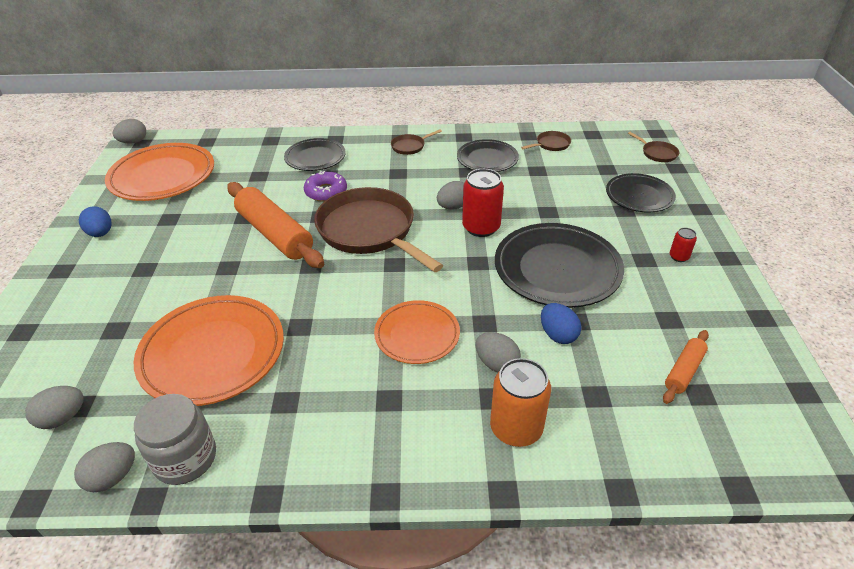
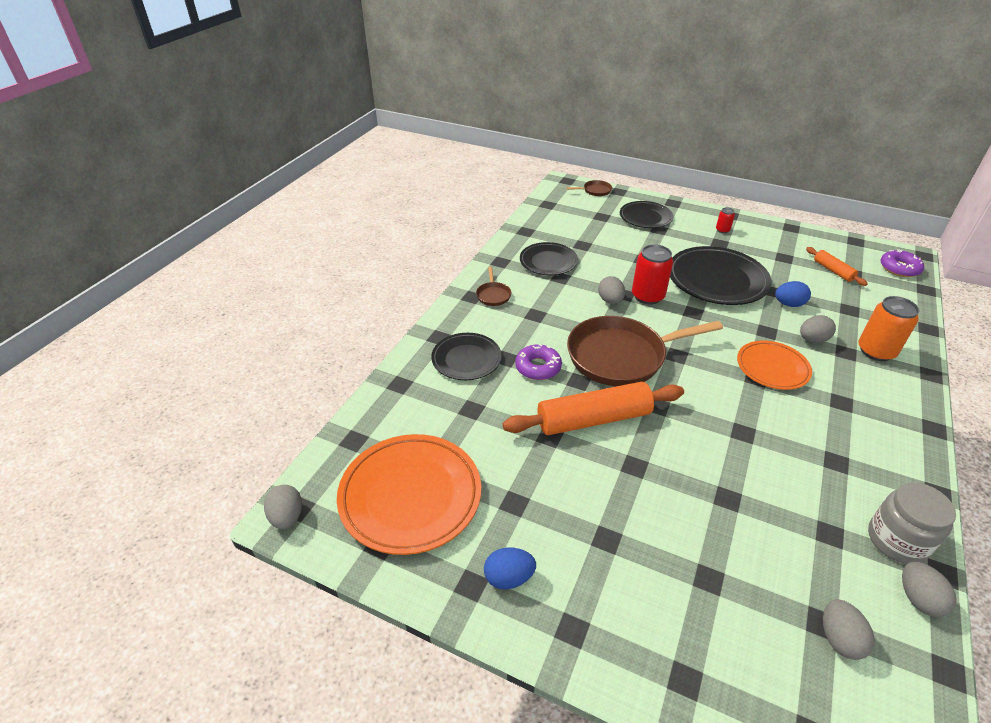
camera: 65 degrees left, 0 degrees up
(213, 353) = (766, 500): orange plate -> none
(551, 144) = (548, 226): brown pan -> none
(773, 451) = (899, 268): none -> purple donut

